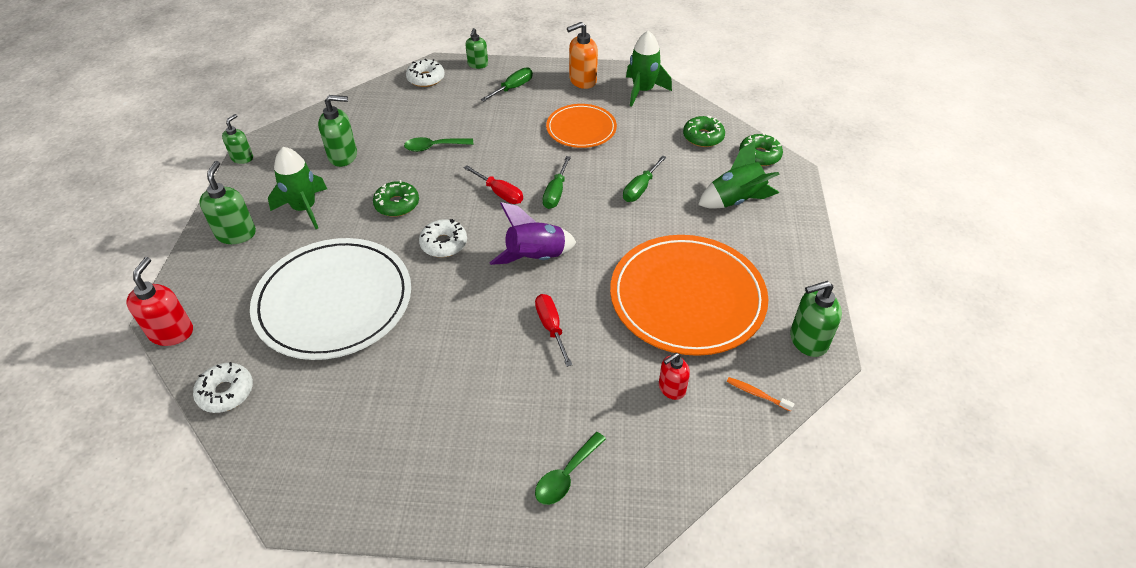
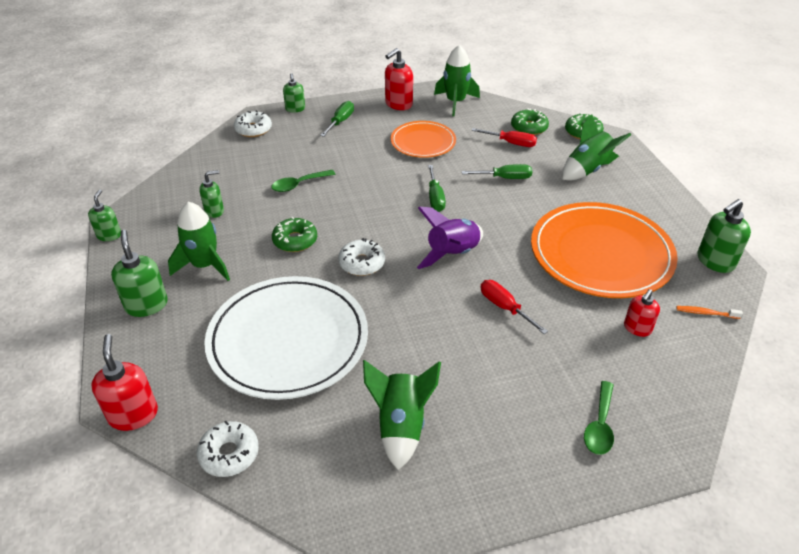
camera: 20 degrees left, 5 degrees down
(343, 156) = (214, 211): green soap dispenser -> green soap dispenser, size x0.65
(382, 414) = (401, 426): none -> green rocket
(500, 193) = (385, 209): red screwdriver -> red screwdriver (511, 143)
(582, 81) = (398, 104): orange soap dispenser -> red soap dispenser
(640, 188) = (505, 178): green screwdriver -> green screwdriver turned 105 degrees counterclockwise

